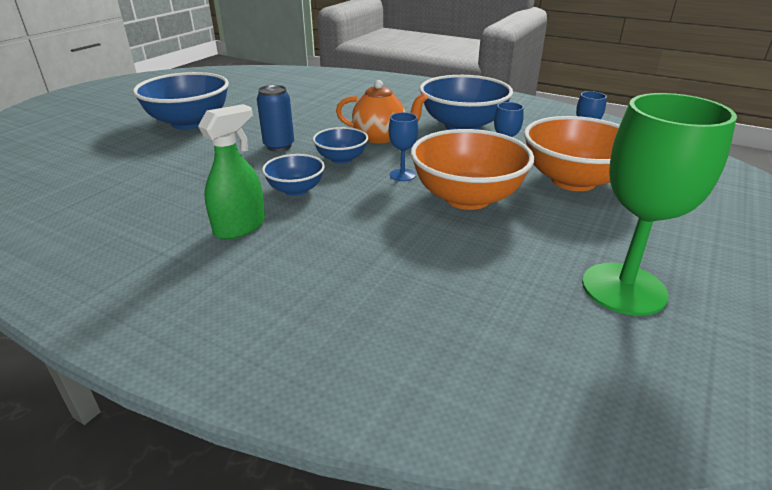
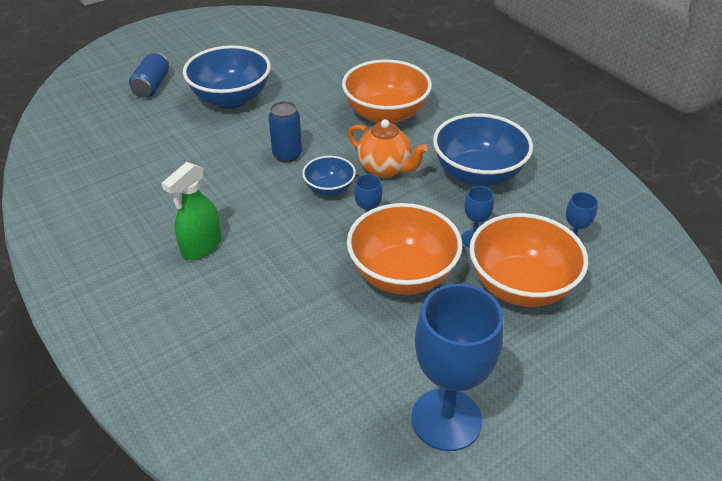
camera: 25 degrees right, 10 degrees up
(93, 128) = (152, 86): none -> blue can
(240, 227) = (201, 247): green spray bottle -> green spray bottle turned 150 degrees clockwise
(296, 190) = (267, 217): blue bowl -> none
(348, 108) = (385, 114): none -> orange bowl
(623, 289) = (446, 419): green goblet -> blue goblet

